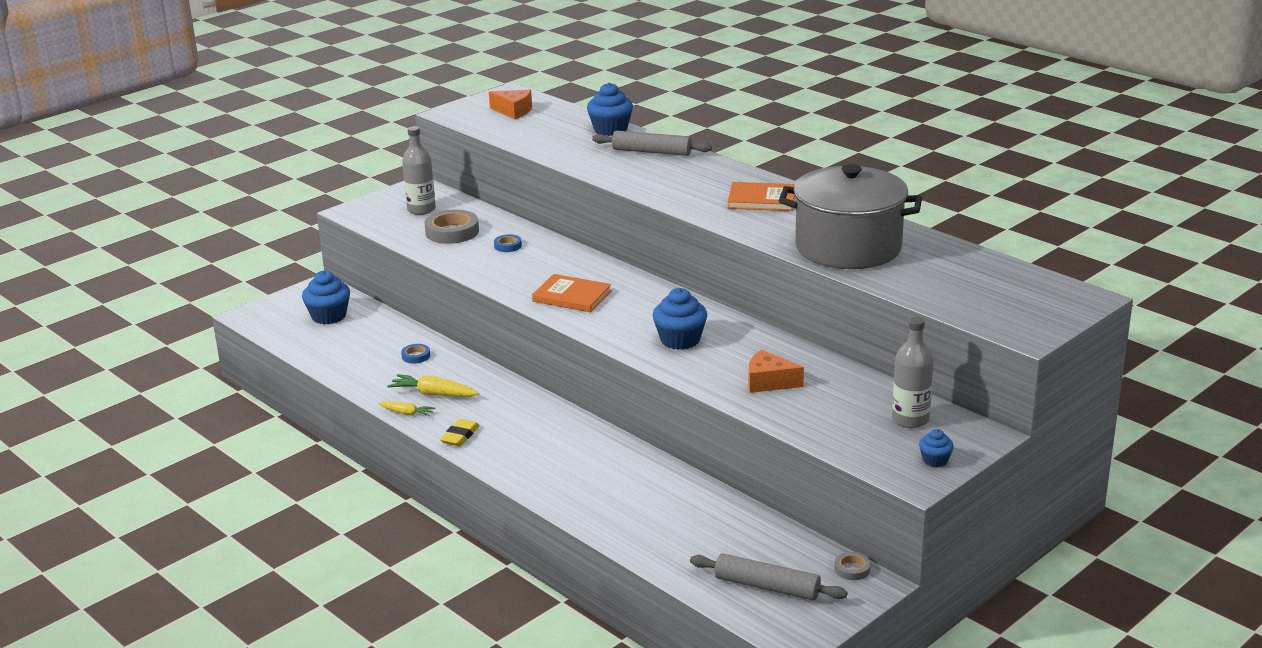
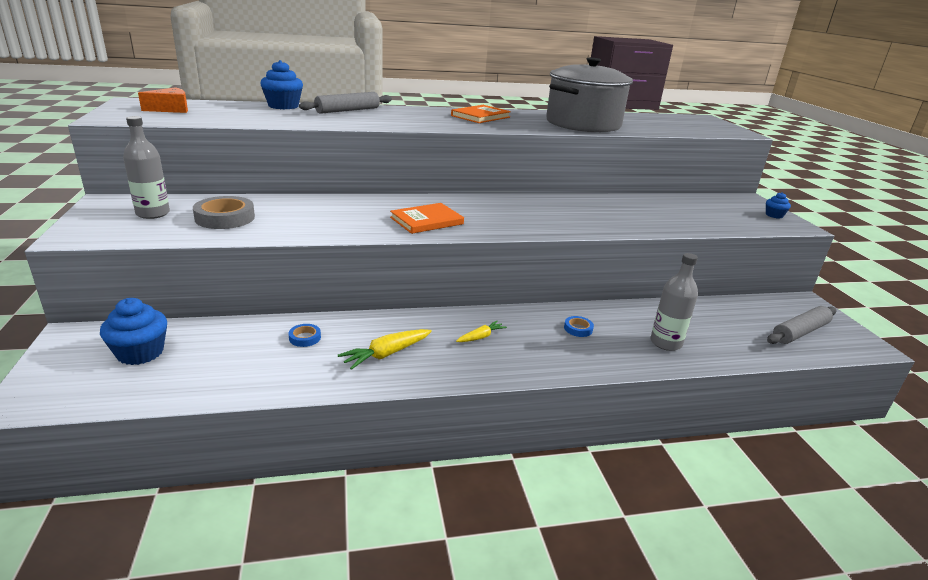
camera: 60 degrees left, 0 degrees up
(407, 413) = (401, 380): yellow carrot -> yellow carrot (481, 337)
(460, 436) = (477, 369): yellow eraser -> none
(508, 246) = (298, 211): blue tape -> blue tape (578, 329)
(680, 340) = (548, 216): blue cupcake -> none
(769, 382) = (638, 216): orange cheese -> none
(852, 569) = (787, 300): grey tape -> none
(910, 419) = (719, 205): grey bottle -> grey bottle (666, 343)

